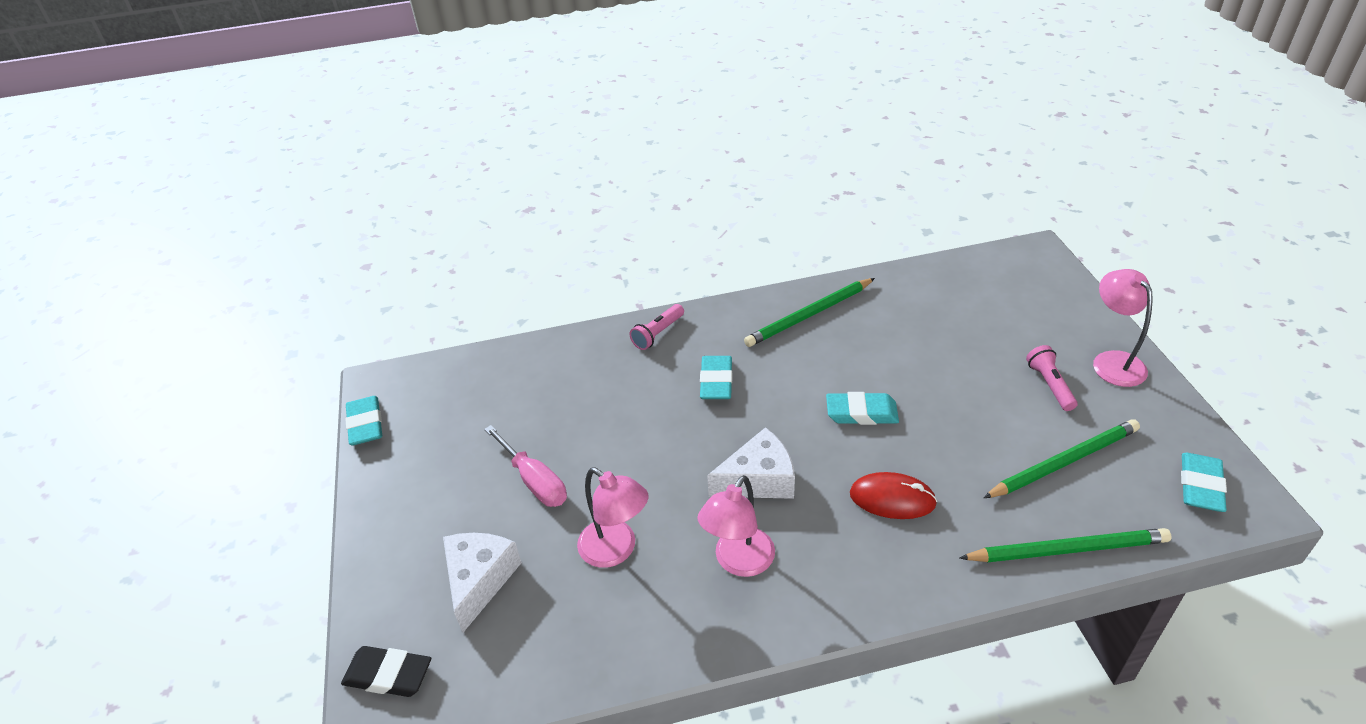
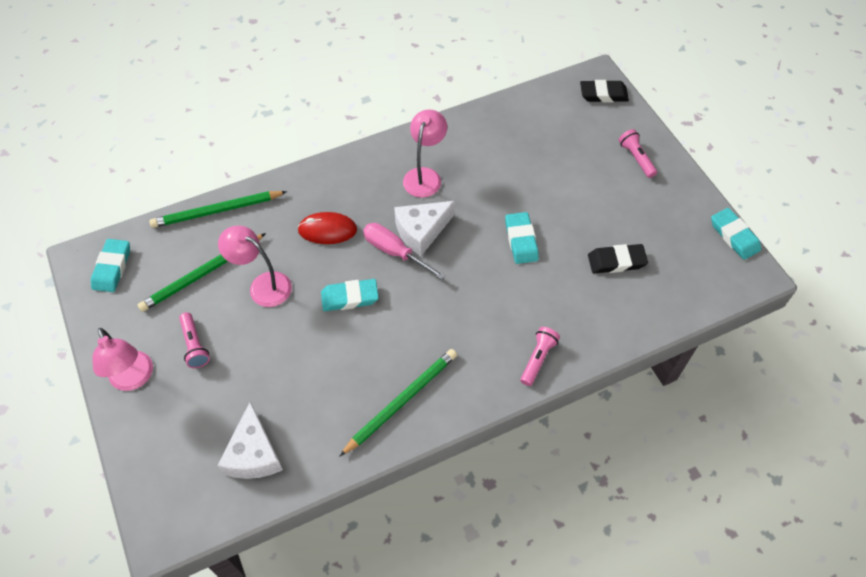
camera: 165 degrees right, 15 degrees up
(412, 545) = (636, 158): none -> pink flashlight
(479, 580) = (581, 144): white cheese -> white cheese (254, 454)
(523, 414) = (616, 261): none -> black eraser
(534, 480) = (580, 210): pink screwdriver -> pink screwdriver (395, 252)
(616, 550) = (504, 172): pink lamp -> pink lamp (263, 285)
(716, 381) = (471, 312): turquoise eraser -> turquoise eraser (521, 240)

